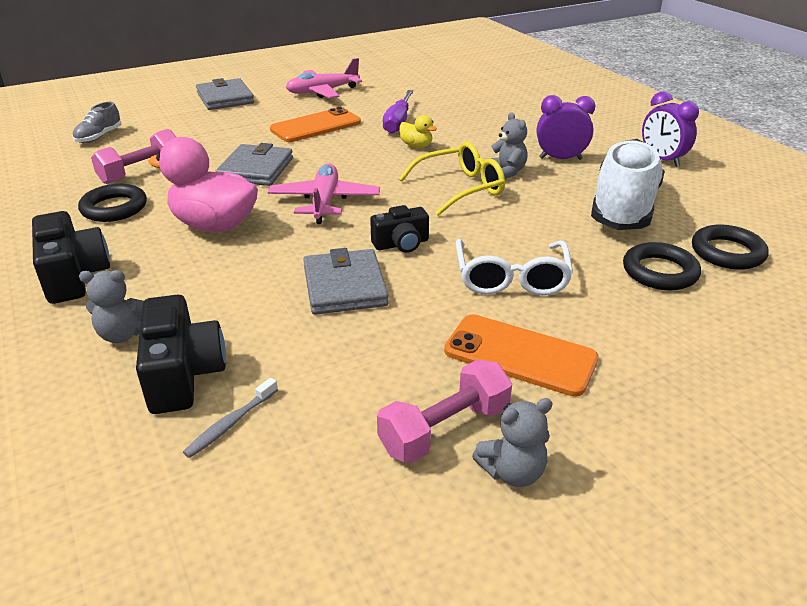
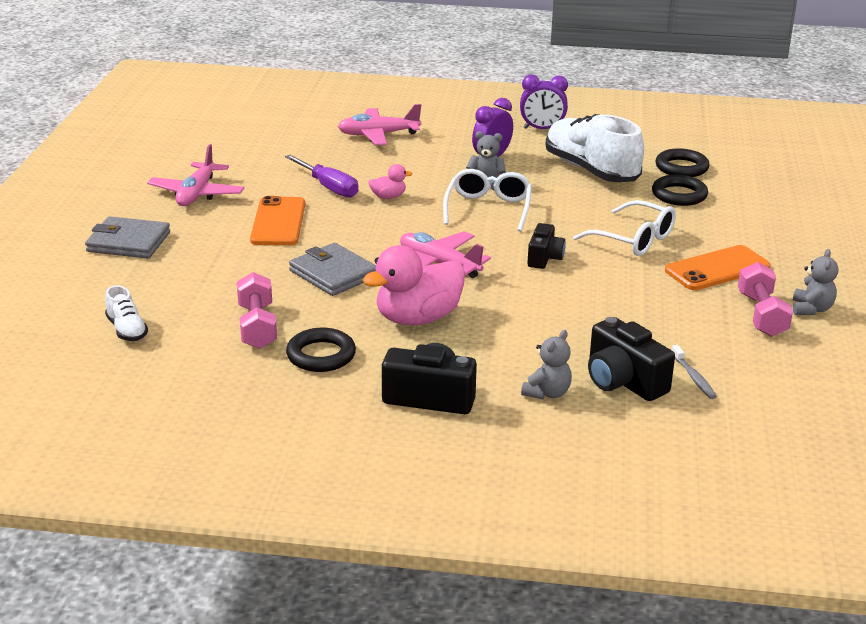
camera: 55 degrees left, 5 degrees down
(99, 137) = (127, 330): grey shoe -> white shoe
(183, 374) = (623, 381): black camera -> black camera turned 150 degrees counterclockwise
(345, 286) = (577, 296): grey wallet -> none
(416, 145) = (388, 197): yellow duck -> pink duck
(460, 188) = (488, 209): yellow glasses -> white glasses
(518, 108) = (378, 135): none -> pink plane

